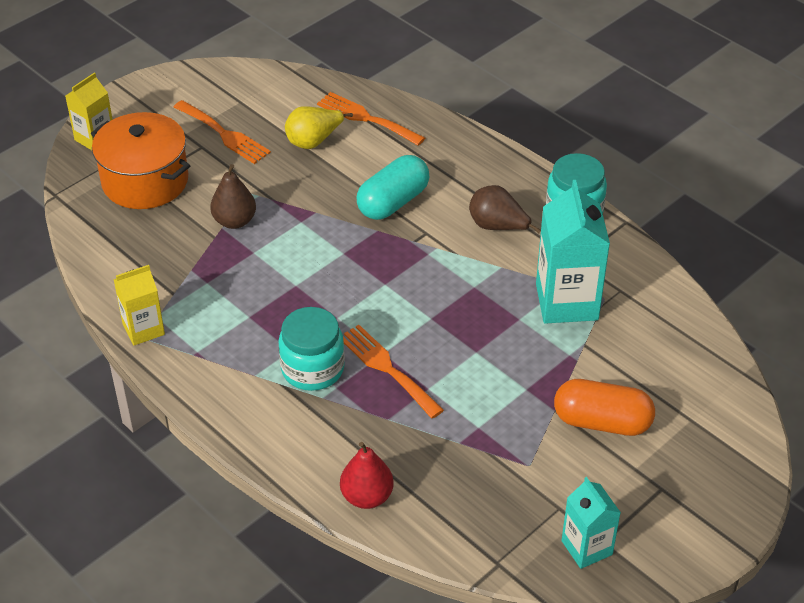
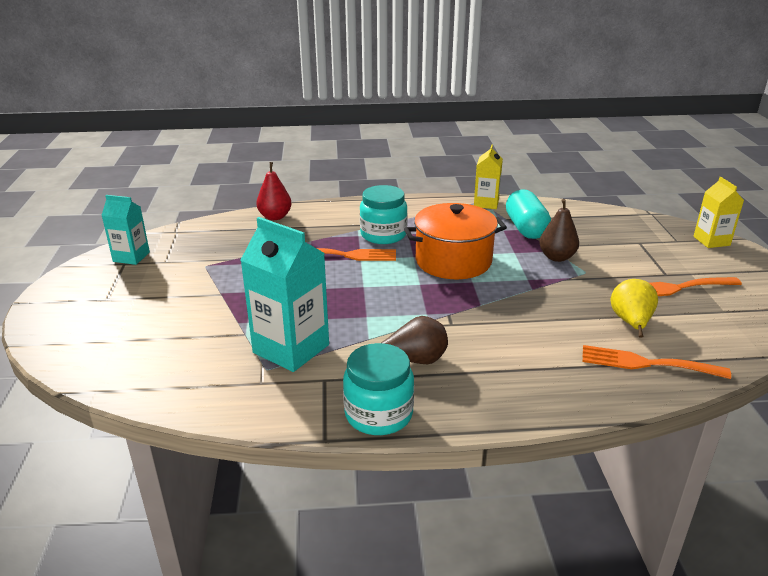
camera: 130 degrees right, 15 degrees down
(145, 181) = (638, 242): orange pot -> orange pot (453, 261)
(366, 118) = (645, 363): orange fork -> orange fork turned 150 degrees counterclockwise
(393, 202) = (506, 325): turquoise capsule -> turquoise capsule (526, 228)
(602, 422) = (182, 304): orange capsule -> none

